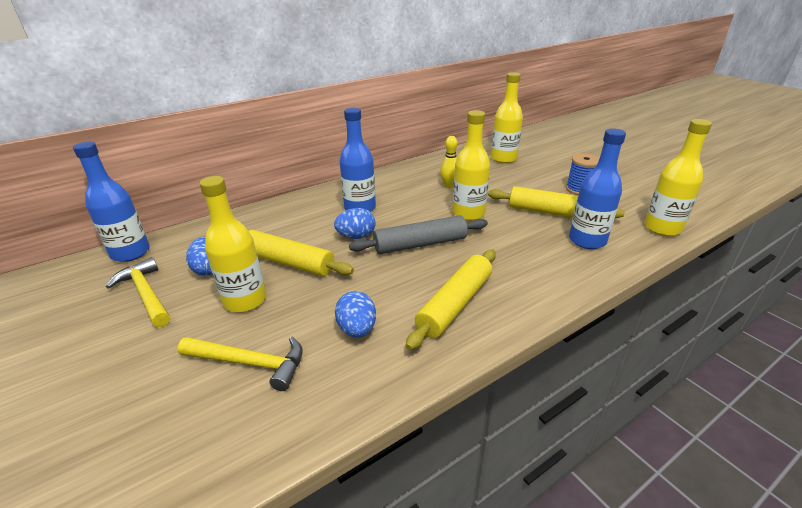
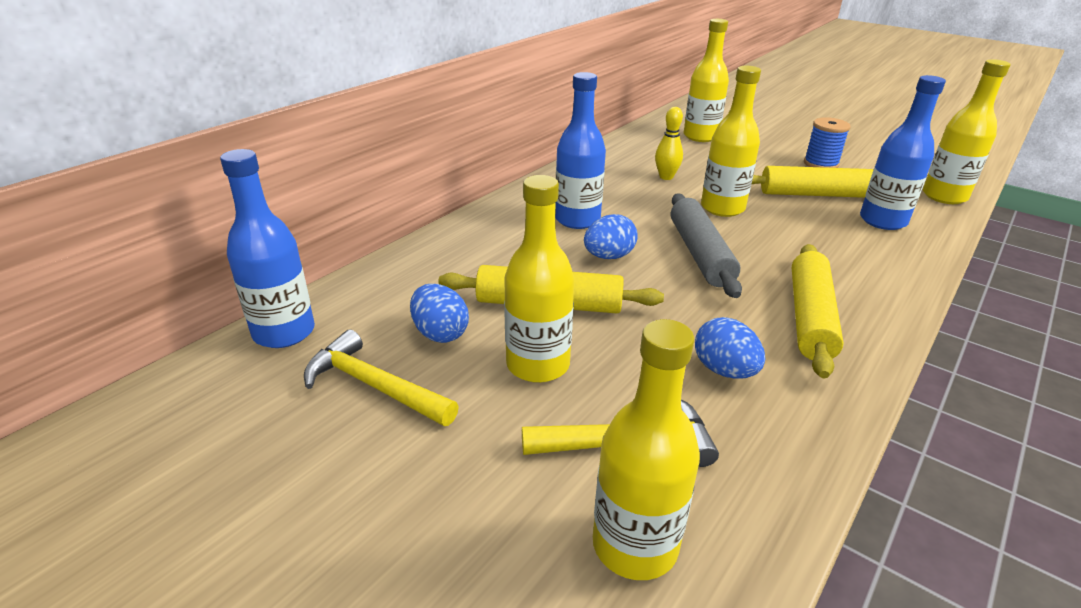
camera: 20 degrees left, 0 degrees up
(191, 429) = (635, 545): none -> yellow bottle
(420, 244) = (700, 254): grey rolling pin -> grey rolling pin turned 60 degrees counterclockwise

